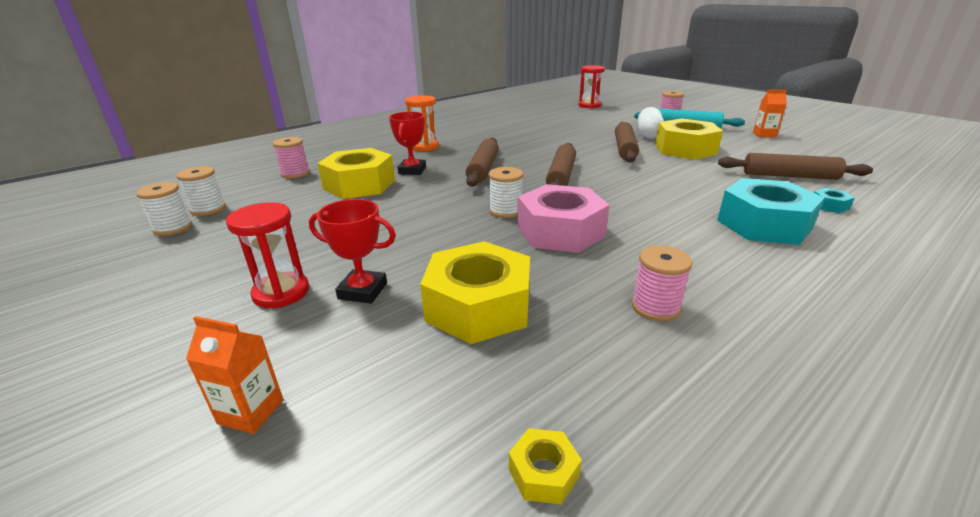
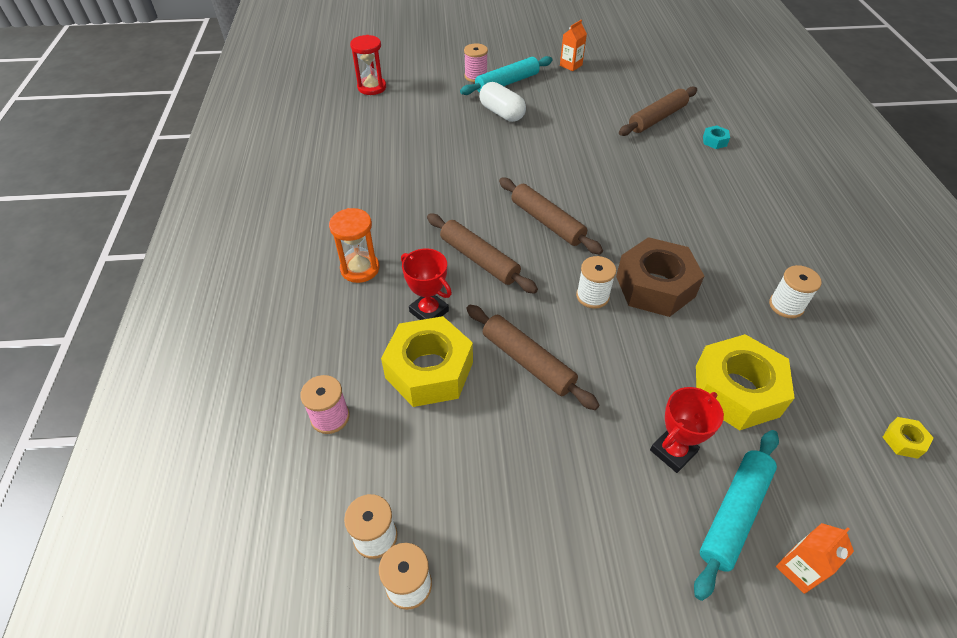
camera: 55 degrees left, 20 degrees up
(281, 292) = (641, 510): red hourglass -> none
(307, 345) = (734, 514): none -> turquoise rolling pin
(560, 231) = (655, 286): pink nut -> brown nut
(624, 149) = (522, 149): brown rolling pin -> brown rolling pin (527, 362)
(655, 307) = (786, 306): pink spool -> white spool
(685, 149) = (558, 121): yellow nut -> none
(764, 224) = (718, 187): turquoise nut -> none

